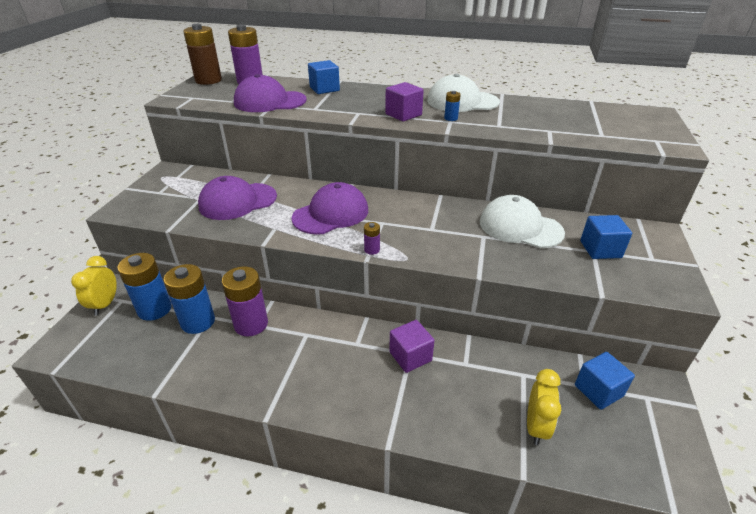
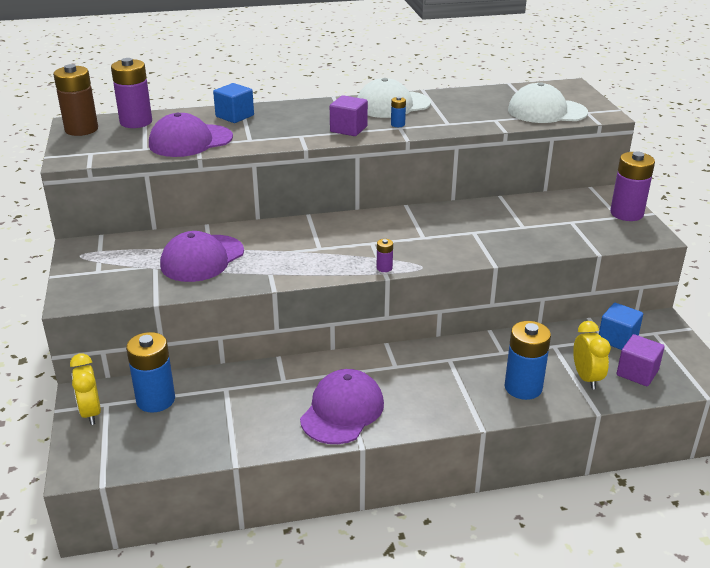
camera: 25 degrees left, 5 degrees down
(198, 322) = (217, 396): blue battery -> blue battery (523, 387)
(251, 324) = (276, 382): purple battery -> purple battery (626, 213)
(331, 214) = (314, 247): purple cap -> purple cap (342, 411)
(410, 356) = (451, 361): purple cube -> purple cube (637, 373)
(520, 227) = (499, 217): white cap -> white cap (546, 111)
(600, 249) = (576, 219): blue cube -> none

